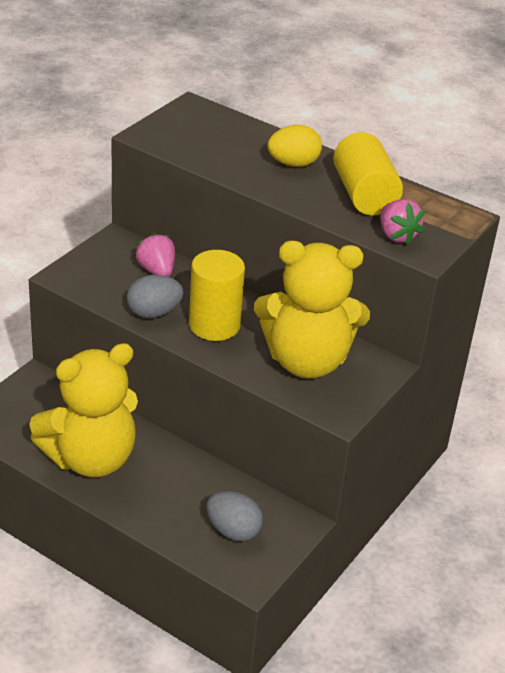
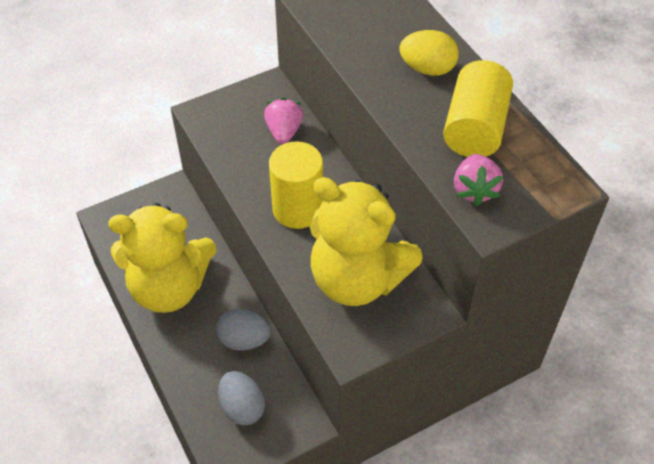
camera: 30 degrees right, 15 degrees up
(154, 313) = (252, 178): grey egg -> grey egg (244, 340)

